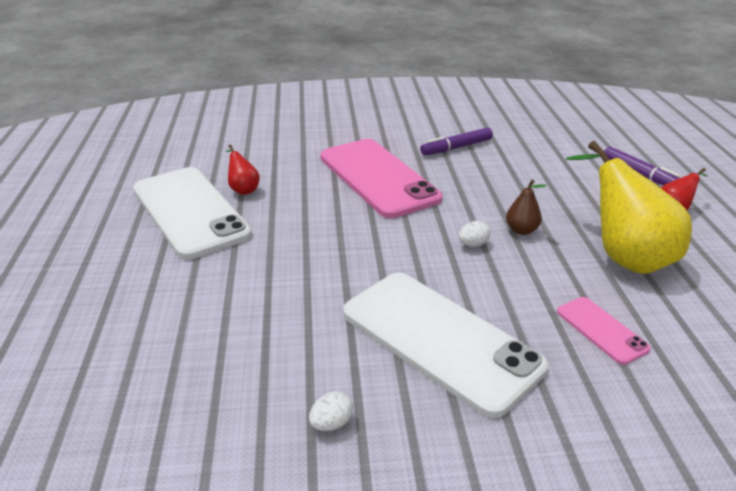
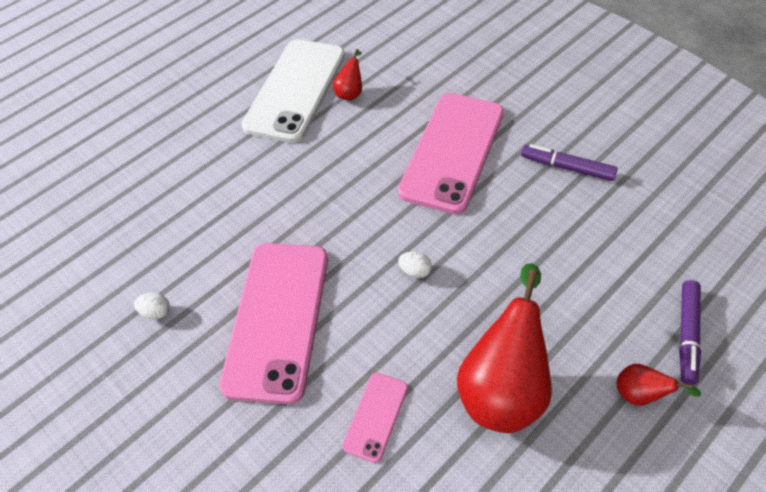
camera: 55 degrees right, 20 degrees up
(440, 339) = (277, 319): white phone -> pink phone
(521, 230) = (471, 291): brown pear -> none
(623, 256) = (503, 387): yellow pear -> red pear

